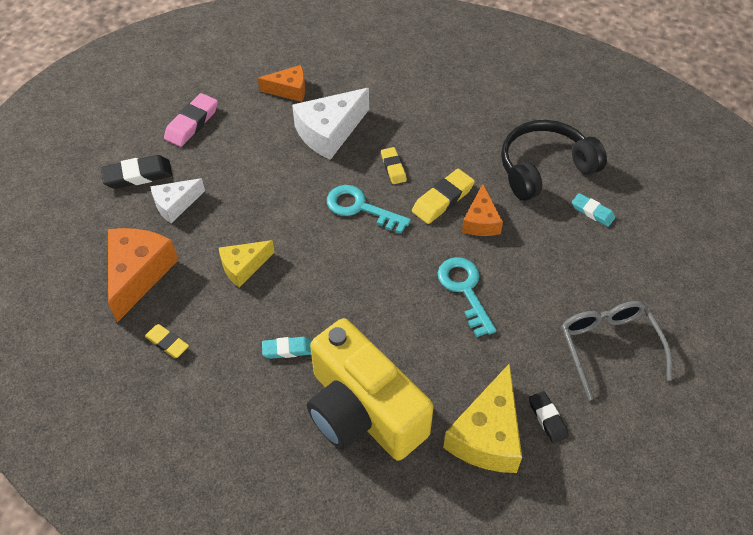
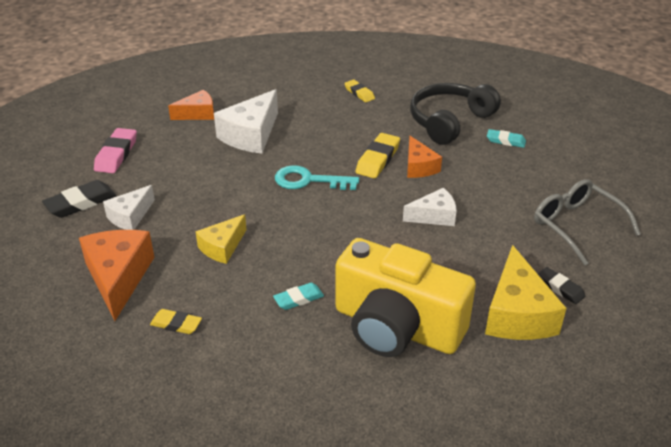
camera: 20 degrees left, 15 degrees down
(393, 168) = (322, 147): yellow eraser -> yellow eraser (359, 93)
(465, 290) = (434, 216): turquoise key -> white cheese

